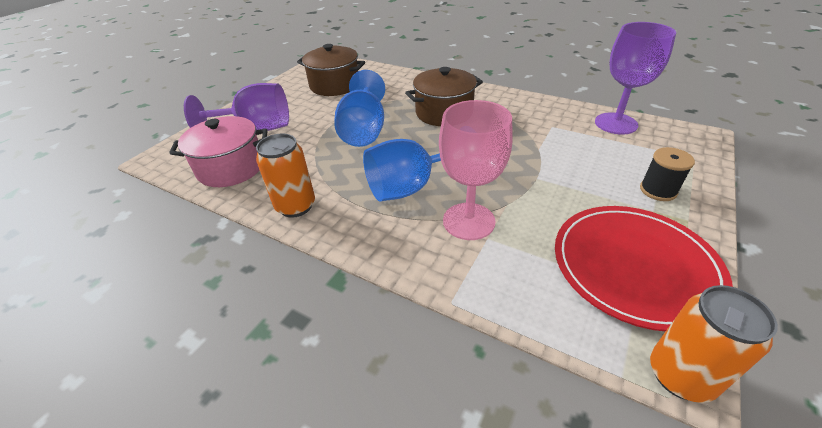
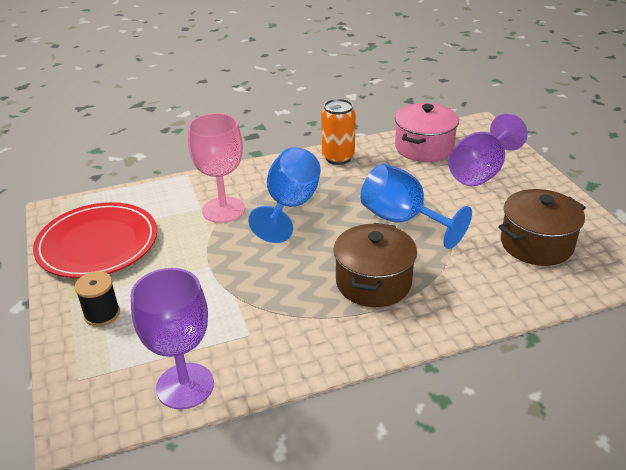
camera: 130 degrees right, 5 degrees down
(680, 375) = (56, 209): orange can -> none

